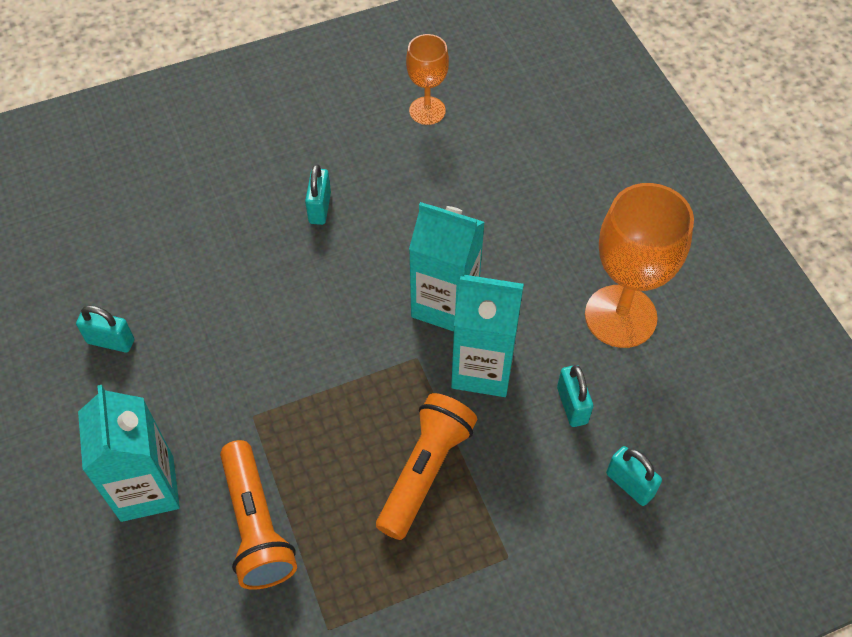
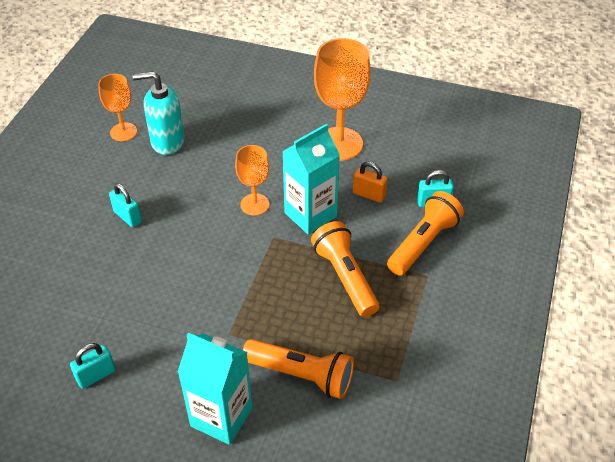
camera: 50 degrees left, 10 degrees down
(445, 304) = (254, 204): turquoise carton -> orange goblet
(453, 157) = (167, 141): none -> turquoise soap dispenser
(553, 518) = (423, 243): none -> orange flashlight
(572, 405) = (369, 194): turquoise padlock -> orange padlock

